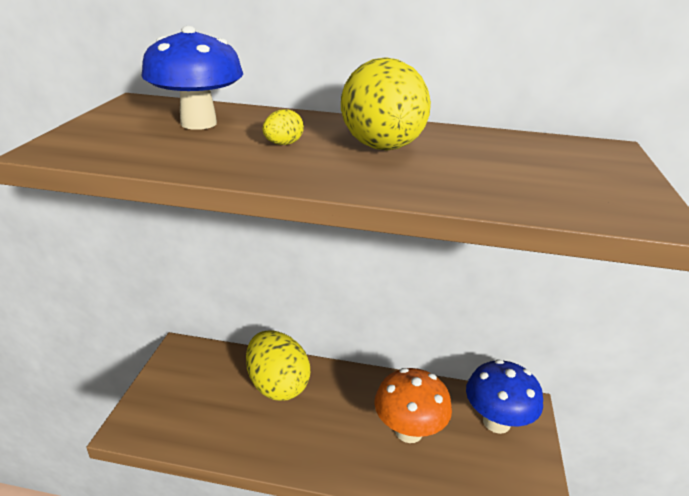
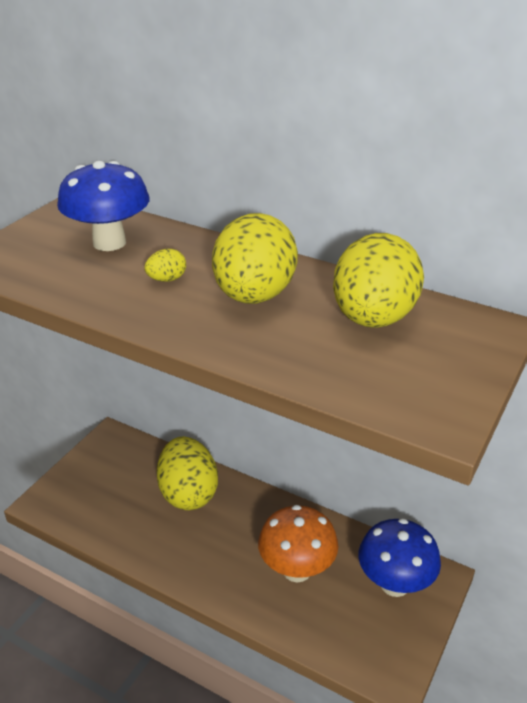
camera: 20 degrees right, 5 degrees up
(506, 153) = (373, 319): none -> yellow egg

